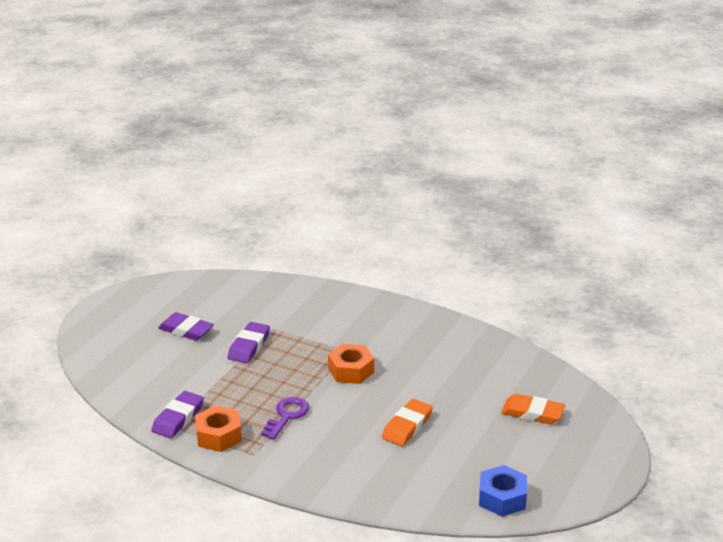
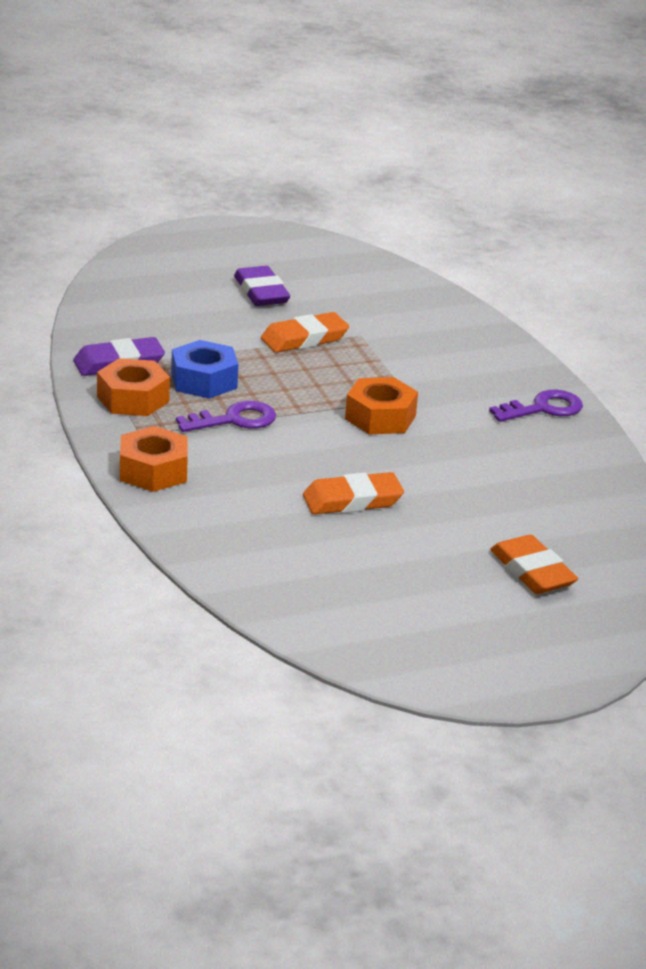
camera: 40 degrees right, 0 degrees up
(249, 346) = (304, 339): purple eraser -> orange eraser
(293, 472) = (153, 471): none -> orange nut
(412, 320) = (543, 408): none -> purple key
(502, 498) = (342, 624): blue nut -> blue nut (204, 381)

